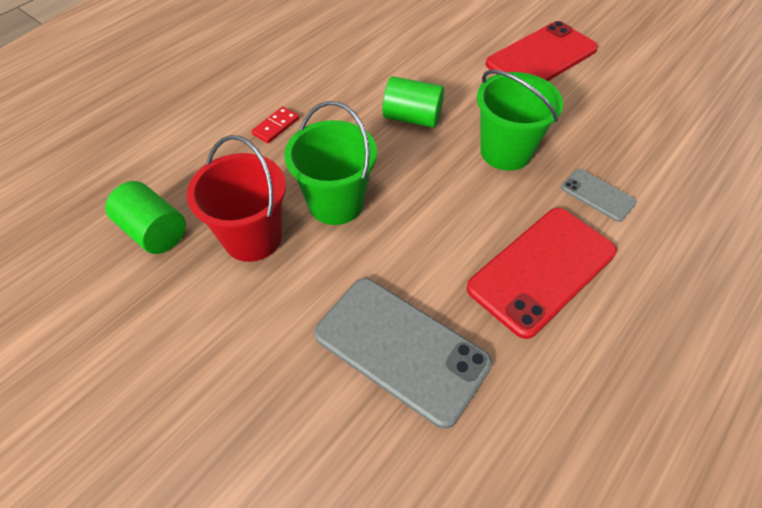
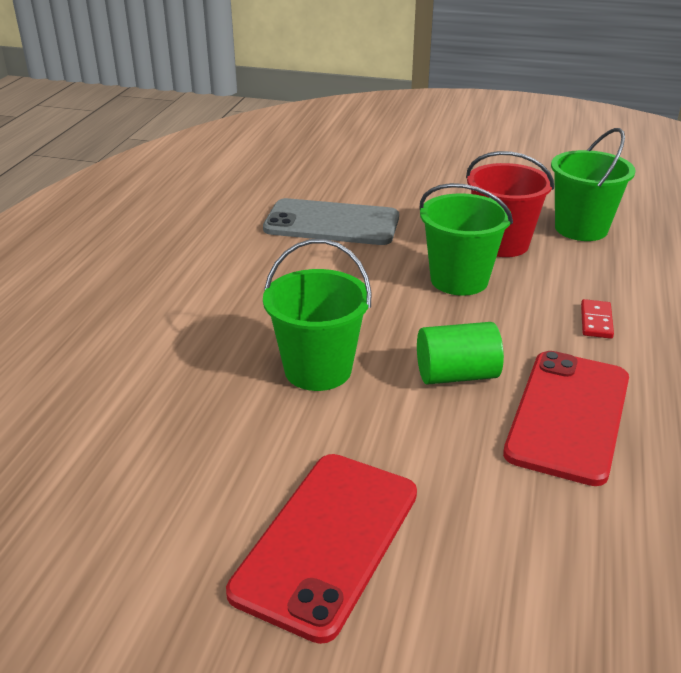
camera: 155 degrees right, 20 degrees down
(154, 231) = (581, 228): green cylinder -> green bucket
(541, 270) = (241, 285): red phone -> red phone (569, 415)
(597, 195) = (195, 355): grey phone -> none

